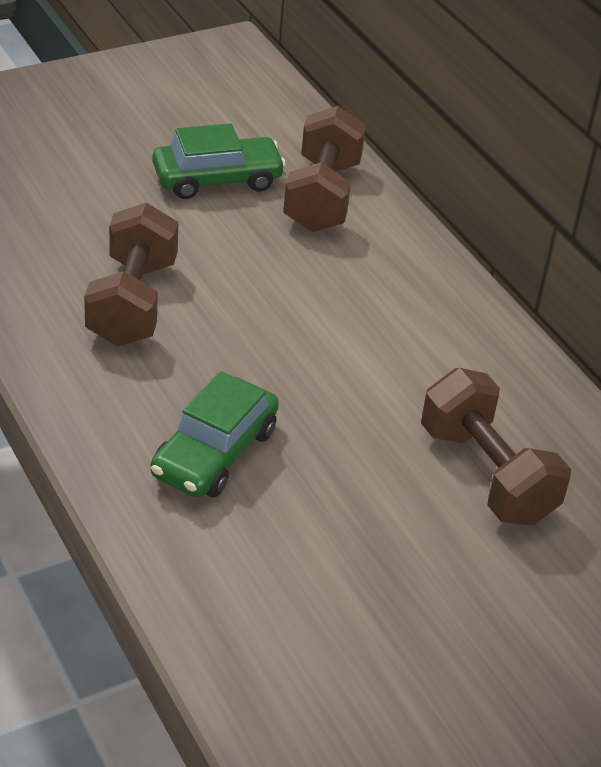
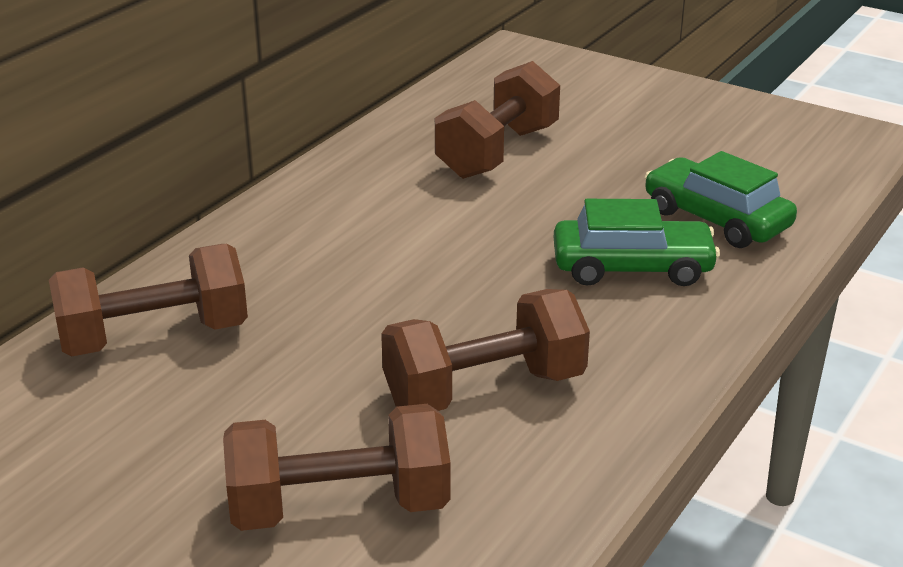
camera: 115 degrees left, 10 degrees down
(81, 206) = (339, 507): none -> brown dumbbell
(217, 179) = (179, 422): green car -> green car (716, 219)

